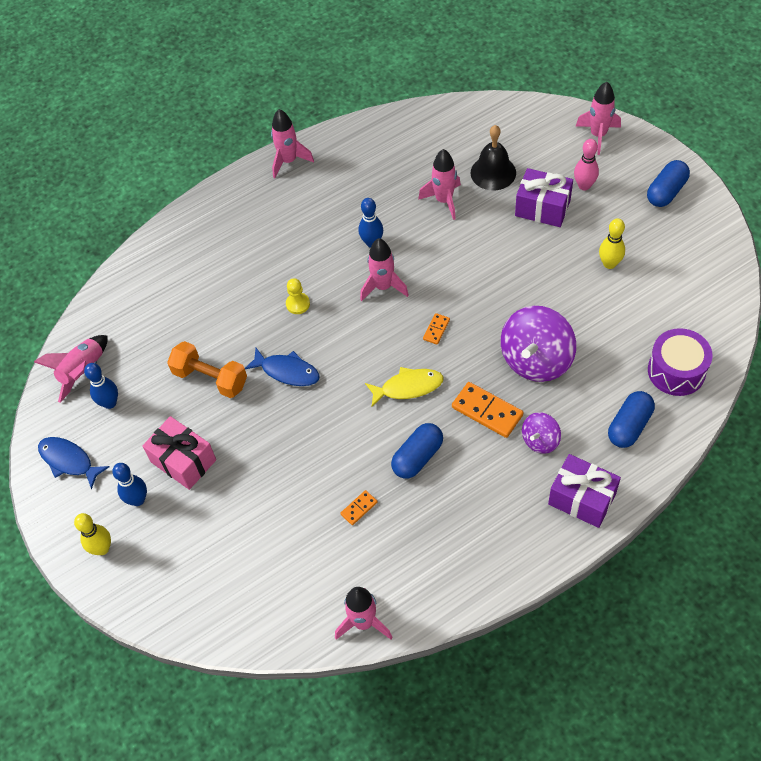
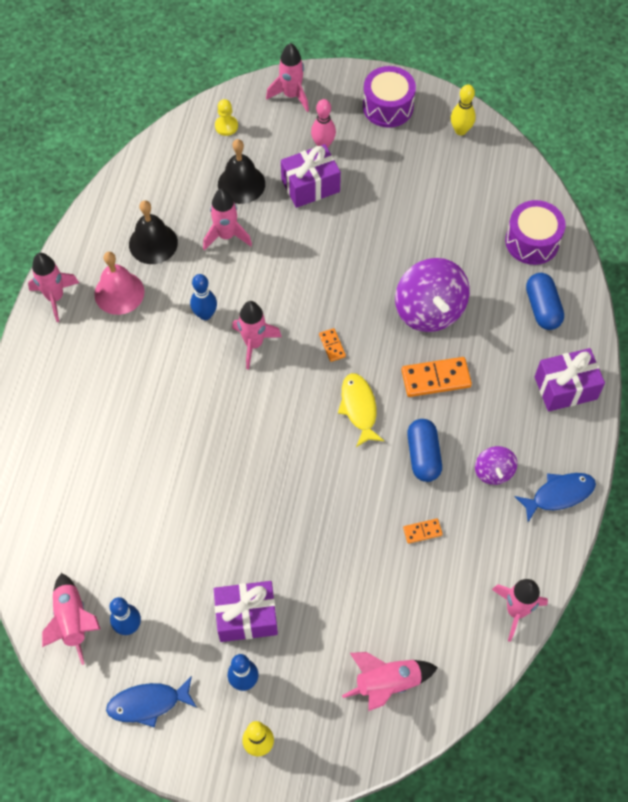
camera: 50 degrees left, 5 degrees up
(183, 461) = (246, 617): pink gift -> purple gift
(210, 378) = (193, 532): orange dumbbell -> none
(222, 587) = (387, 683): none -> pink rocket
(287, 371) = (251, 474): blue fish -> blue fish (559, 494)
(298, 304) = (199, 412): yellow pawn -> yellow pawn (226, 126)
(332, 187) = (119, 293): none -> pink bell
(359, 508) = (422, 531): orange domino -> orange domino turned 75 degrees clockwise
(388, 170) = (153, 243): none -> black bell
(408, 387) = (359, 408): yellow fish -> yellow fish turned 45 degrees counterclockwise
(540, 440) = (495, 369): purple spinning top -> purple spinning top (493, 472)
(609, 264) = (405, 194): yellow bowling pin -> yellow bowling pin (460, 130)
(666, 192) = (388, 107): blue capsule -> purple drum

